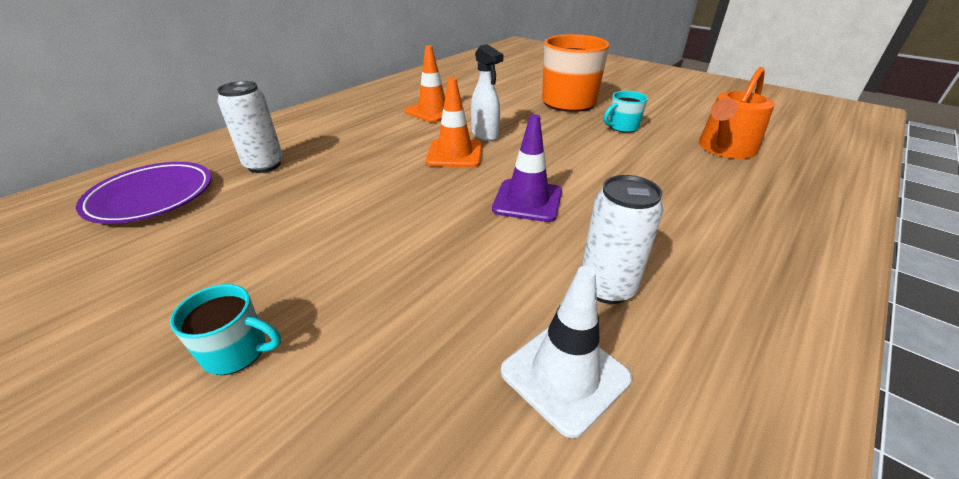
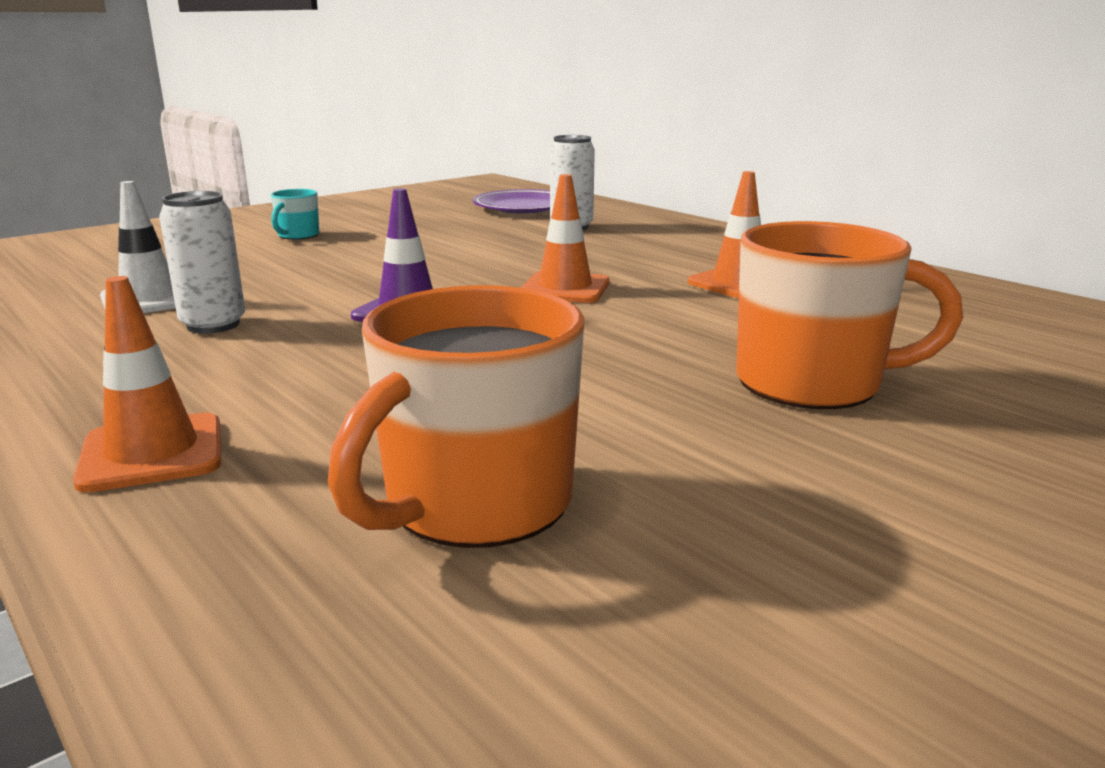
camera: 100 degrees right, 15 degrees down
(485, 135) = (629, 306): white spray bottle -> none
(622, 127) = (642, 412): turquoise mug -> none
(725, 149) = (475, 504): orange watering can -> orange mug
(787, 231) = (152, 453): none -> orange traffic cone

